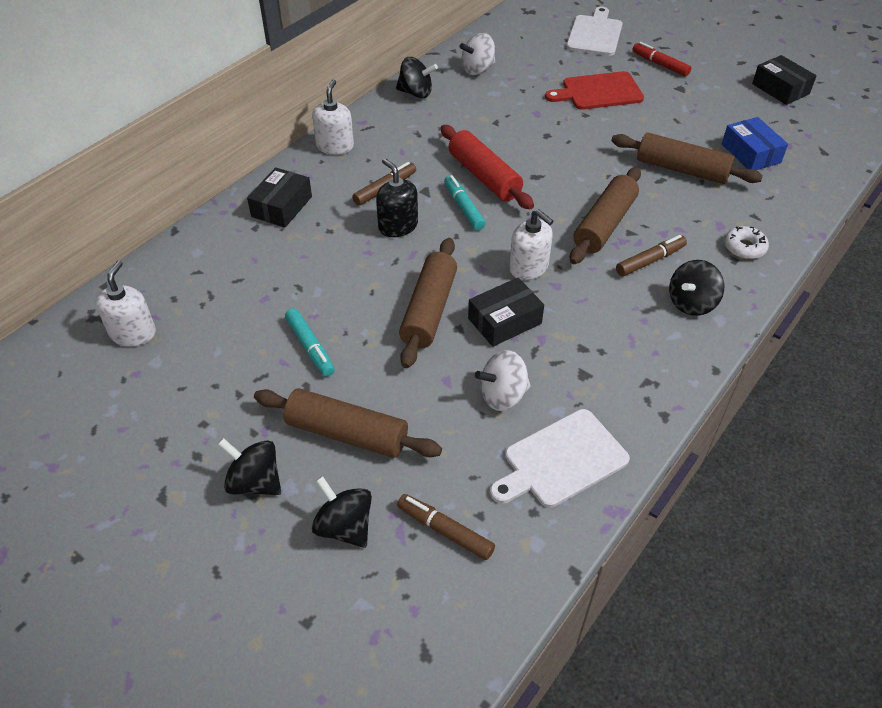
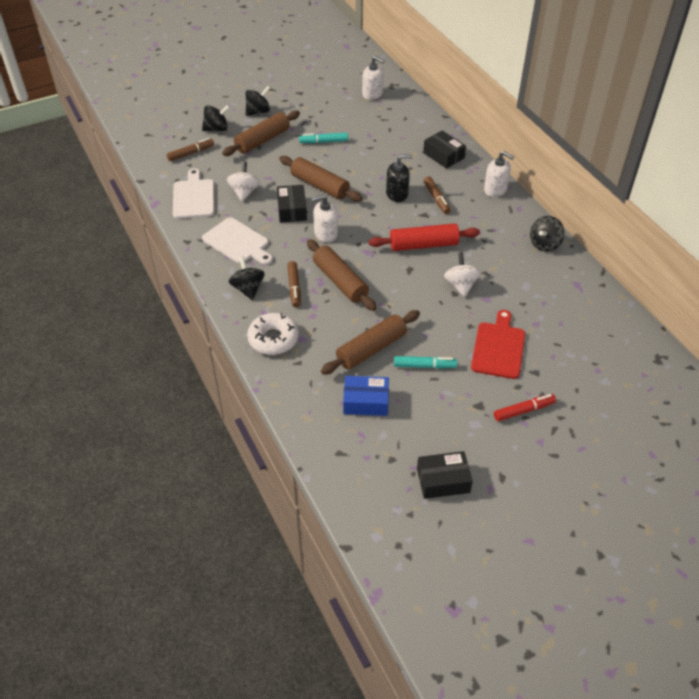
camera: 115 degrees right, 0 degrees up
(464, 207) = (397, 225): turquoise marker -> turquoise marker (424, 366)
(477, 69) = (565, 288): white spinning top -> white spinning top (461, 285)
(595, 34) = (597, 388): white cutting board -> white cutting board (237, 242)
(744, 247) = (273, 339): white donut -> white donut, size x1.61

